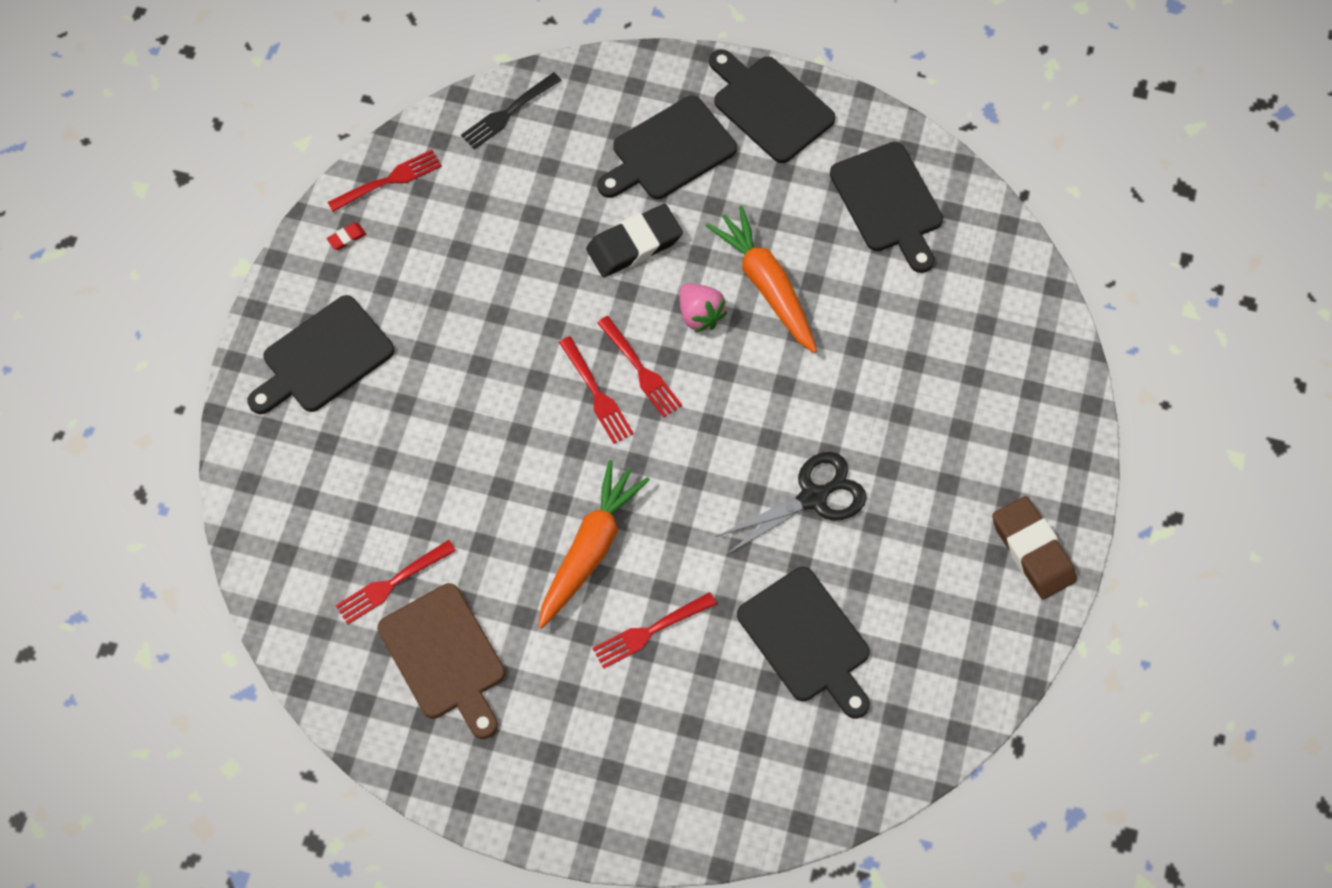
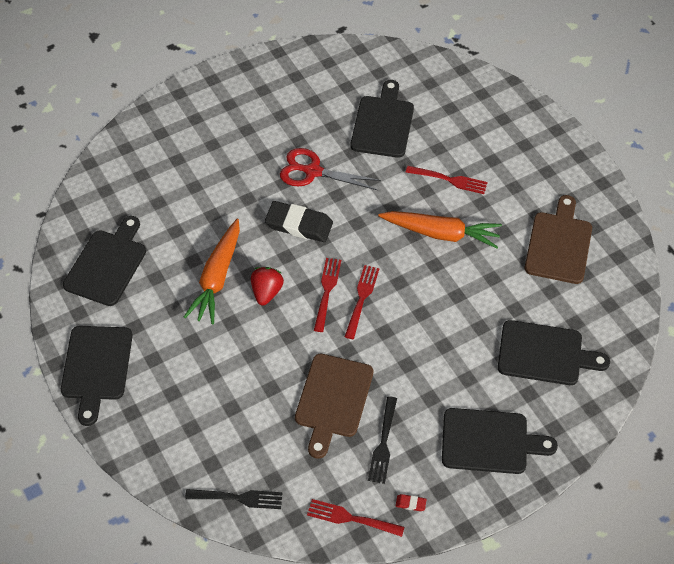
camera: 135 degrees left, 10 degrees down
(392, 583) = (555, 296): red fork -> none
(426, 269) = (383, 442): none -> black fork
(516, 267) = (333, 400): none -> brown cutting board
(590, 549) = (441, 233): orange carrot -> orange carrot turned 150 degrees counterclockwise
(634, 244) = (257, 356): black eraser -> black eraser (299, 224)
(669, 151) = (178, 391): black cutting board -> black cutting board (544, 354)
(700, 315) = (266, 292): pink strawberry -> red strawberry
(812, 497) = (313, 171): black scissors -> red scissors
(1032, 550) = (246, 79): brown eraser -> none

